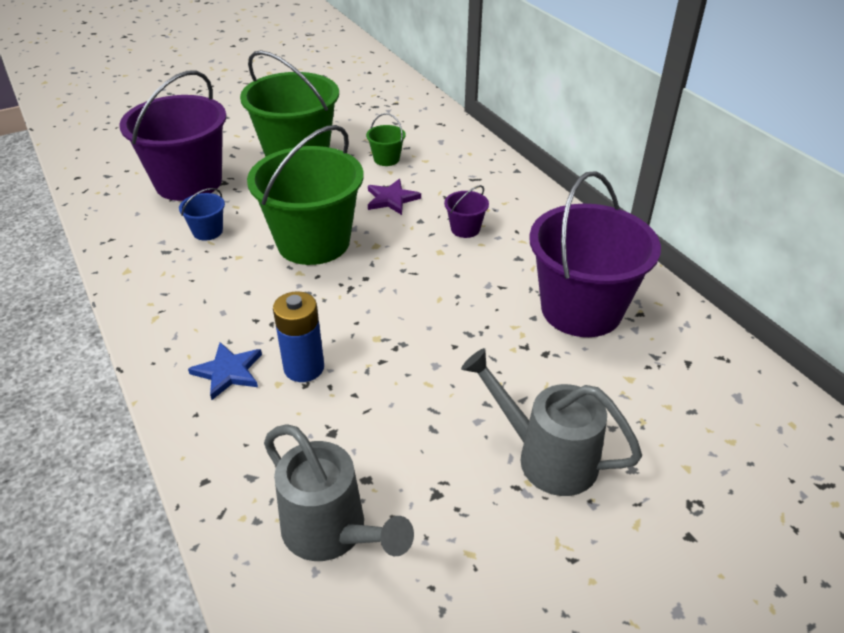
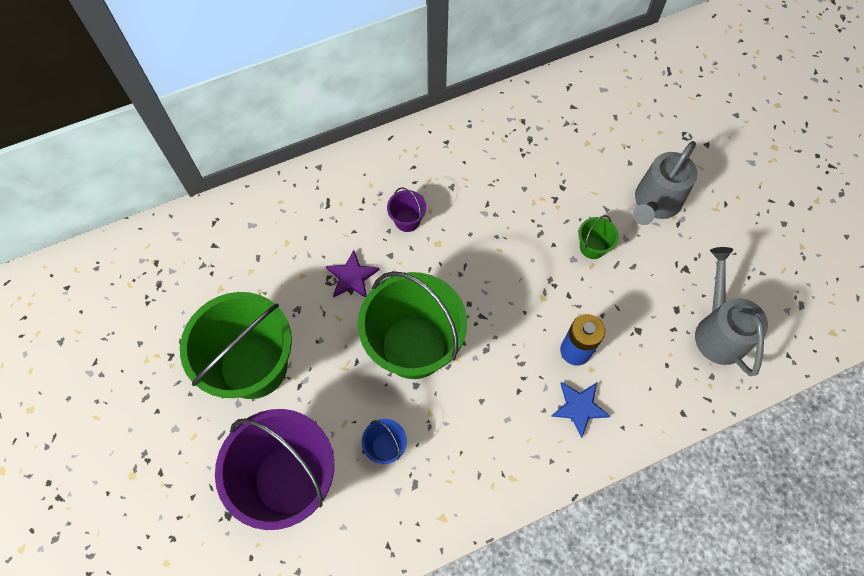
camera: 85 degrees left, 25 degrees up
(332, 533) = (718, 330): grey watering can -> grey watering can turned 60 degrees counterclockwise
(386, 159) = (278, 278): green bucket -> green bucket (592, 247)
(581, 309) = (517, 156): purple bucket -> none

